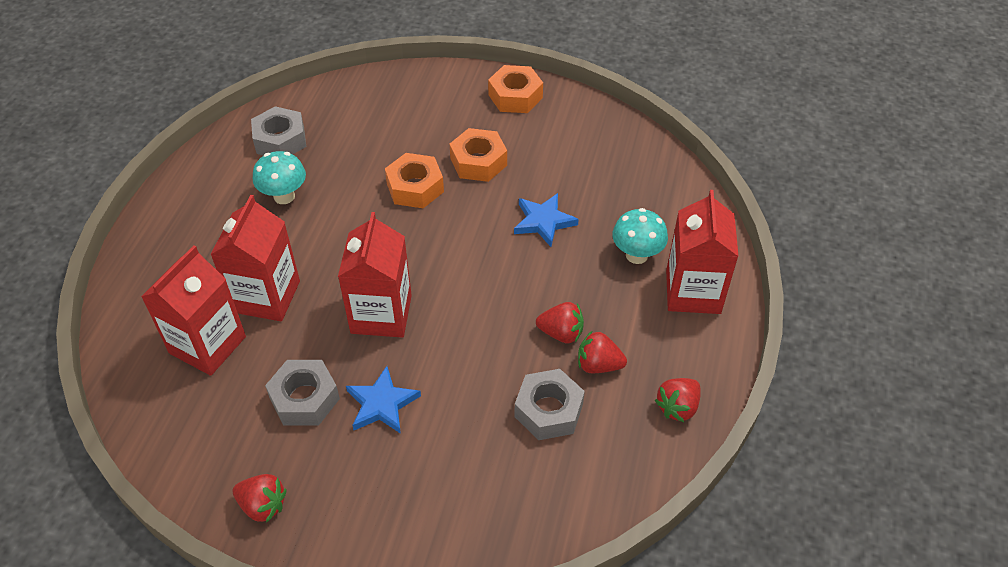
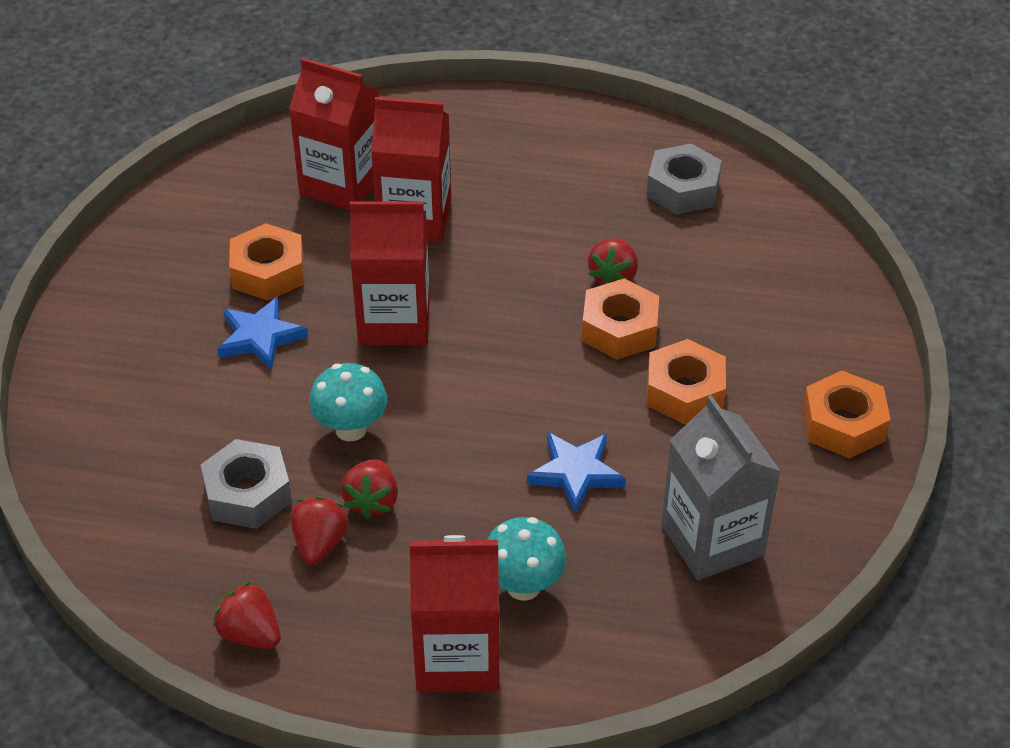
camera: 85 degrees right, 5 degrees down
(263, 505) = (134, 261): red strawberry -> red strawberry (613, 277)
(284, 196) = (581, 208): turquoise mushroom -> turquoise mushroom (351, 429)
(304, 398) = (268, 272): grey nut -> orange nut
(602, 164) = (712, 540): none -> grey carton

